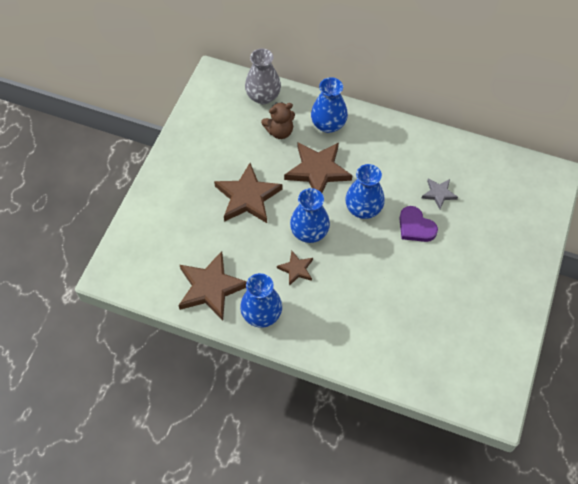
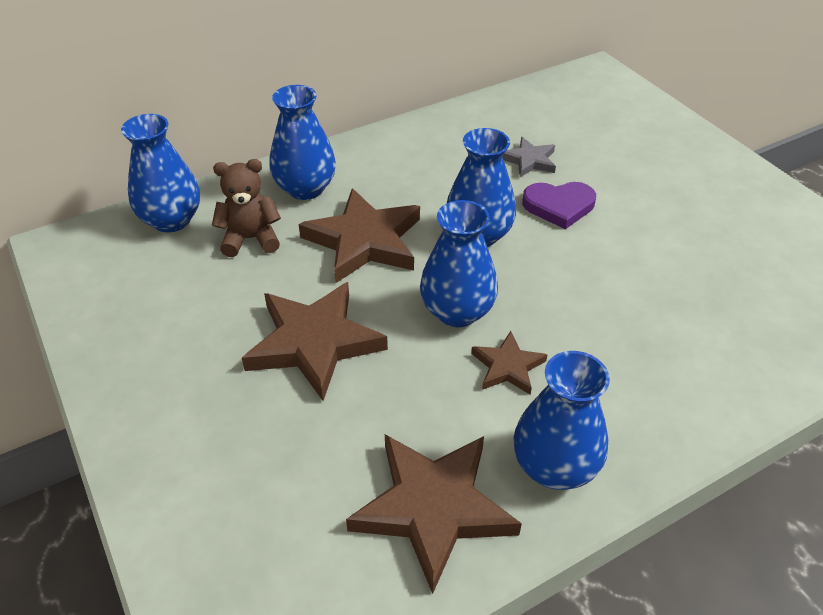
camera: 50 degrees left, 15 degrees down
(263, 96) = (171, 220): grey vase -> blue vase
(279, 131) = (251, 239): brown teddy bear -> brown teddy bear turned 120 degrees counterclockwise

